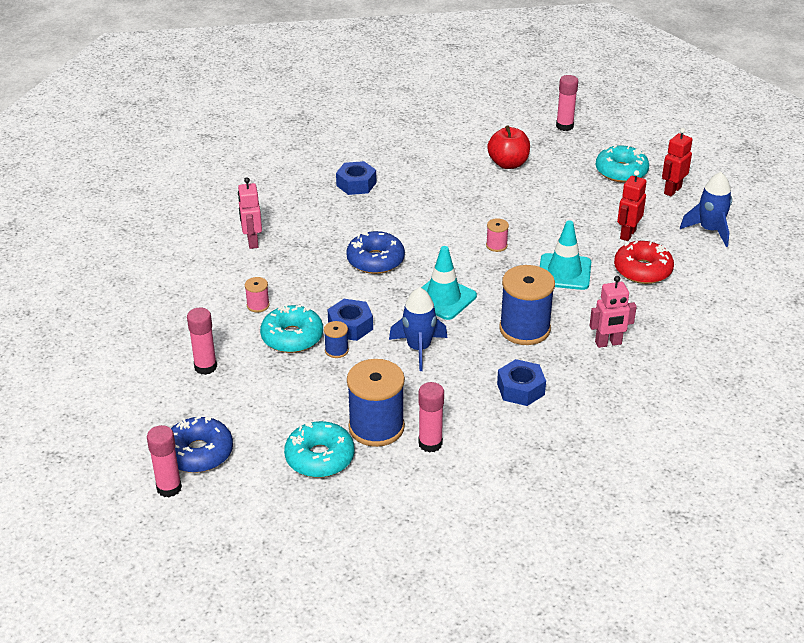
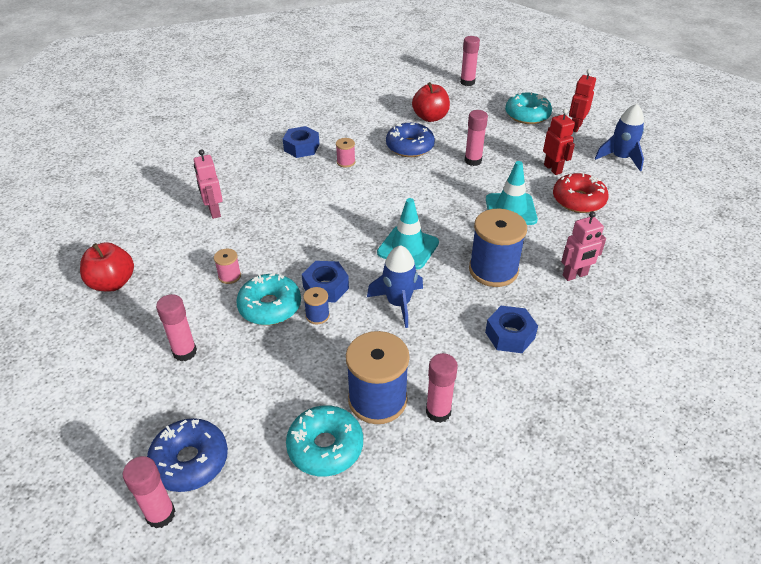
camera: 10 degrees left, 5 degrees up
(144, 299) = (112, 283): none -> red apple
(375, 260) = (335, 217): blue donut -> blue donut (410, 147)
(496, 245) = (442, 191): pink spool -> pink spool (346, 162)
(540, 217) = (473, 161): none -> pink glue stick
(627, 234) = (553, 169): red robot -> red robot turned 135 degrees clockwise

